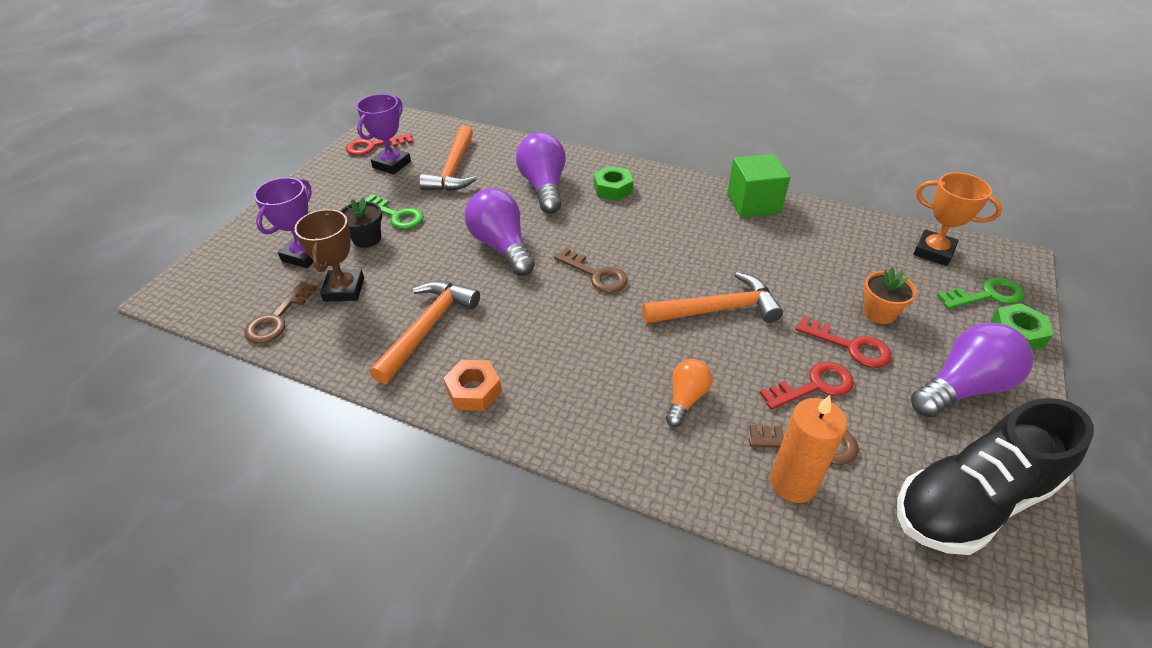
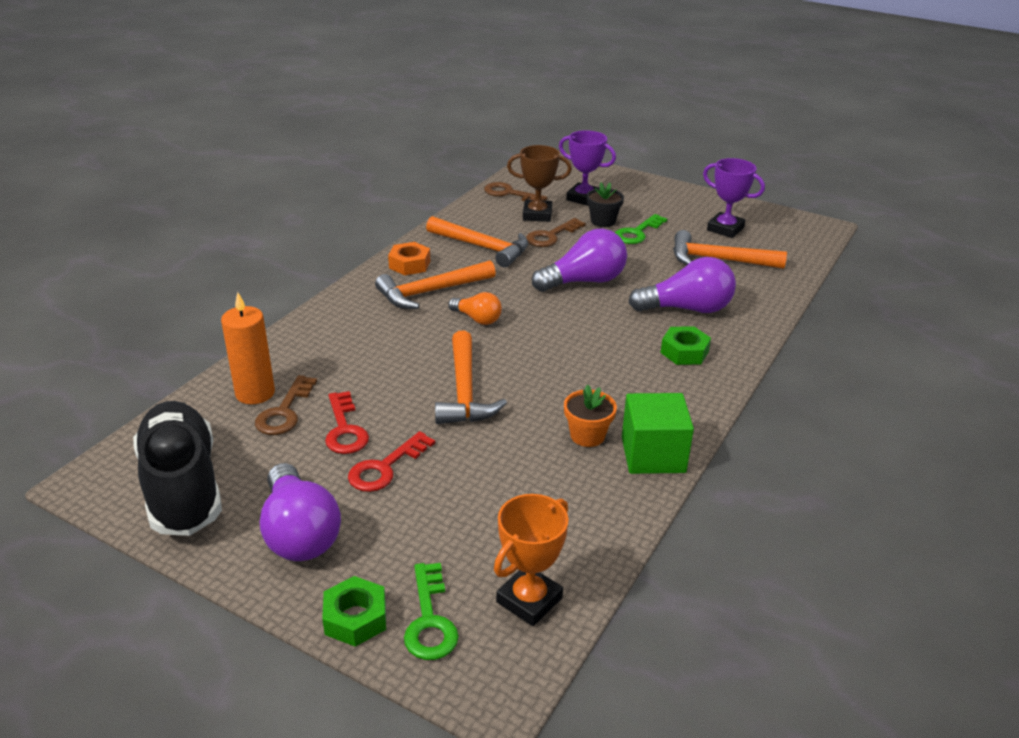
camera: 95 degrees right, 10 degrees down
(374, 146) = (759, 220): red key -> none
(539, 360) = (431, 292): none -> orange hammer
(596, 274) = (533, 327): brown key -> brown key (551, 236)
(686, 398) = (361, 355): orange light bulb -> orange light bulb (477, 319)
(879, 312) = (427, 505): orange flower pot -> orange flower pot (587, 435)

